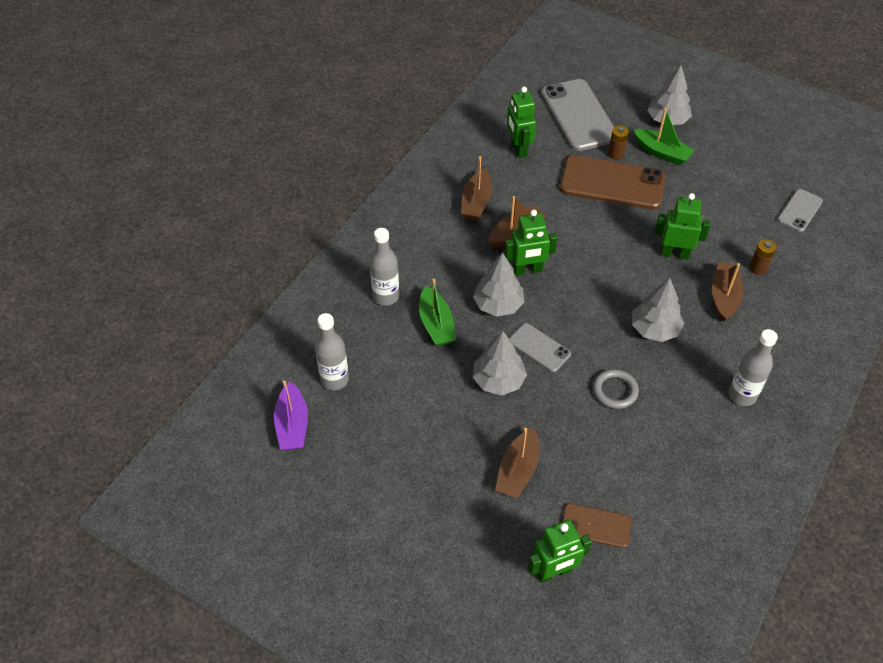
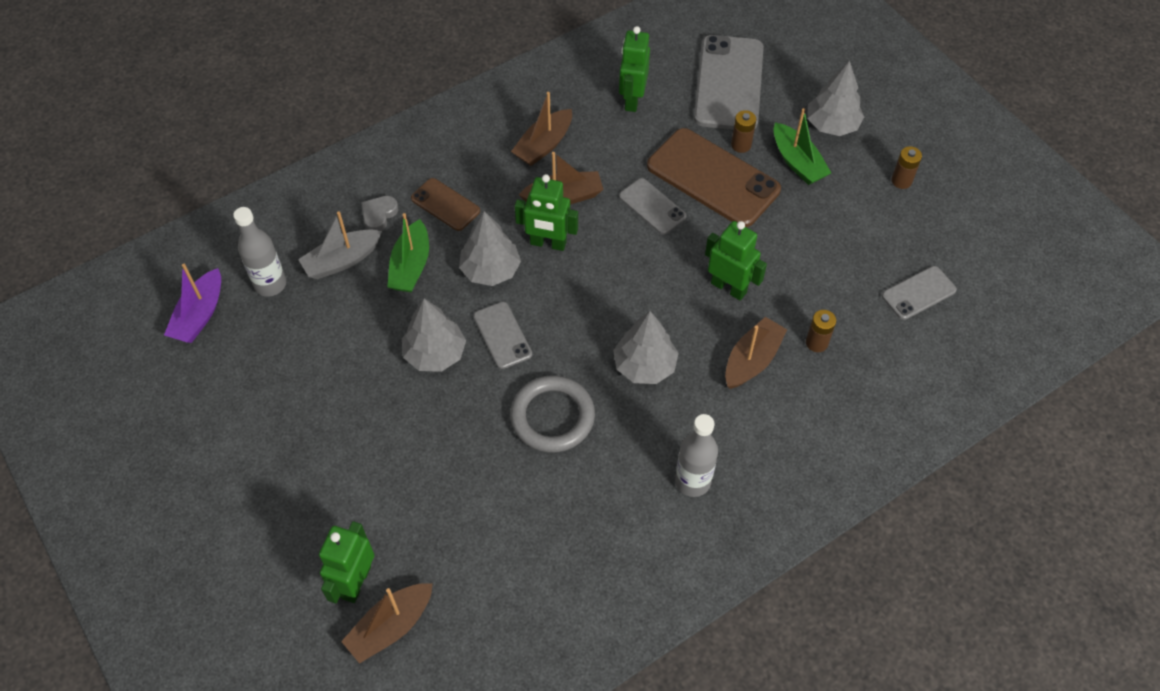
camera: 25 degrees right, 5 degrees up
(380, 340) = (342, 261): none -> grey boat
(386, 296) = (379, 215): grey bottle -> grey heart
(517, 470) = (390, 459): brown boat -> brown boat (391, 627)
(554, 572) = (355, 582): green robot -> green robot turned 105 degrees clockwise
(584, 218) = (652, 206): none -> grey phone
(595, 525) = (431, 553): brown phone -> brown phone (445, 204)
(615, 391) = (552, 417): grey ring -> grey ring, size x1.53
(738, 141) = (901, 181): none -> brown battery

